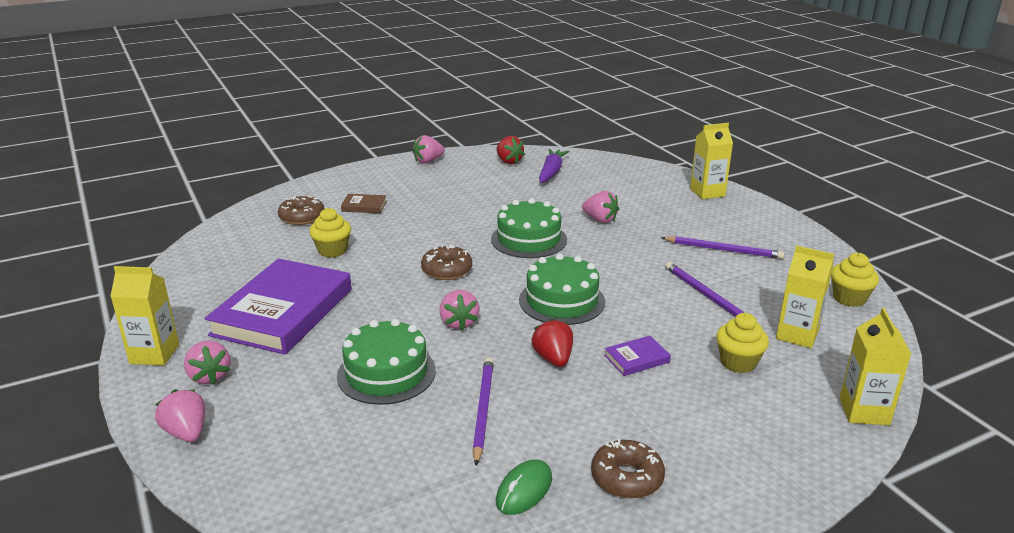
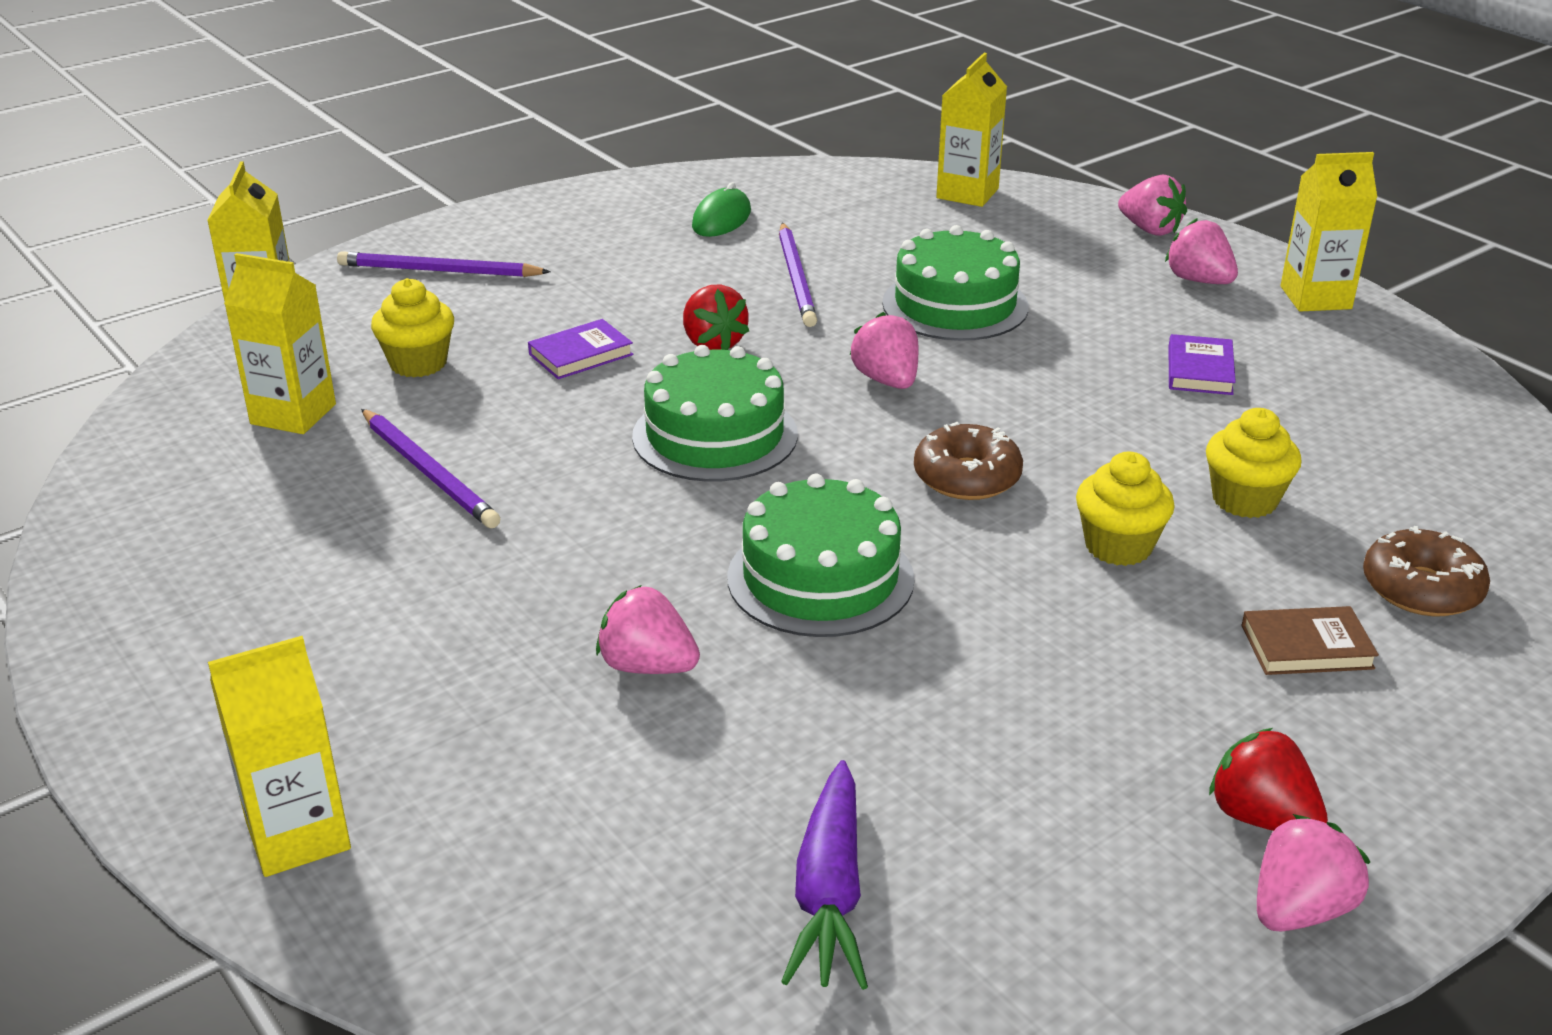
camera: 170 degrees right, 5 degrees up
(283, 312) = (1200, 370): purple book -> purple book, size x0.40
(292, 502) = (967, 193): none -> yellow carton
(509, 161) = (1006, 949): red strawberry -> red strawberry (1261, 817)
(627, 478) = (605, 236): brown donut -> none
(723, 250) = (345, 595): purple pencil -> purple pencil (439, 271)
(849, 298) = (137, 494): yellow cupcake -> yellow cupcake (1118, 546)

